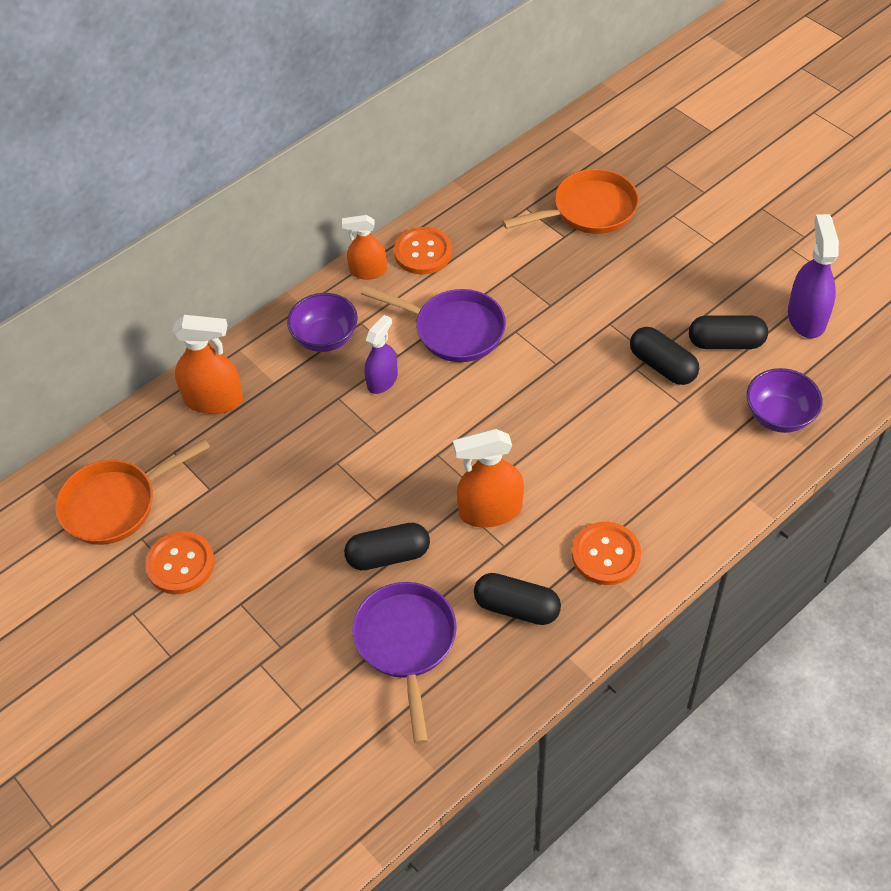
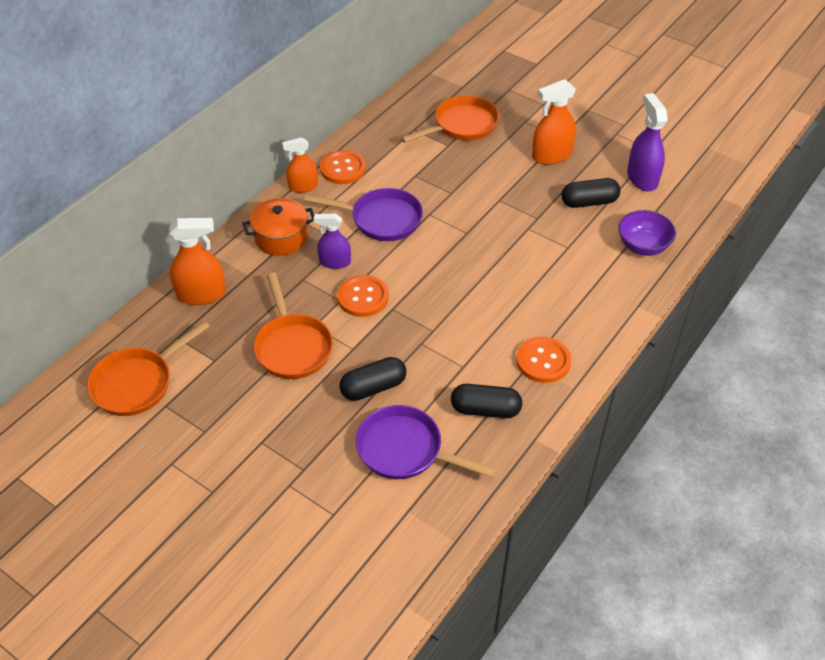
camera: 15 degrees left, 5 degrees down
(180, 564) = (203, 420): orange button -> orange button (363, 297)
(305, 486) = (292, 347): none -> orange pan
(325, 338) = (281, 238): purple bowl -> orange pot
(382, 380) = (335, 262): purple spray bottle -> purple spray bottle turned 105 degrees counterclockwise
(406, 643) = (405, 450): purple pan -> purple pan turned 45 degrees counterclockwise
(490, 511) = (445, 343): orange spray bottle -> orange spray bottle (551, 155)
(662, 366) = (547, 224): black capsule -> none

